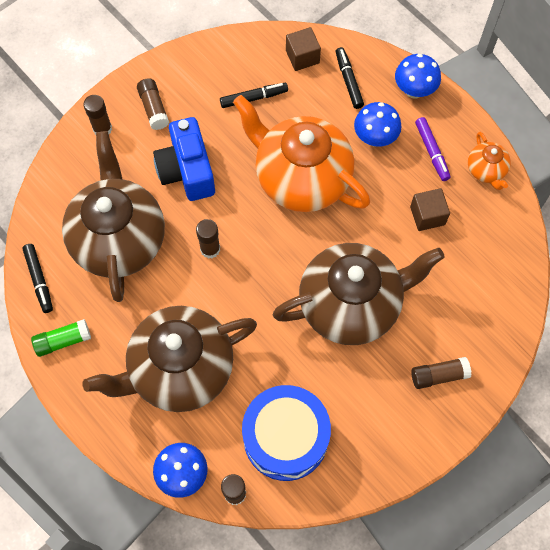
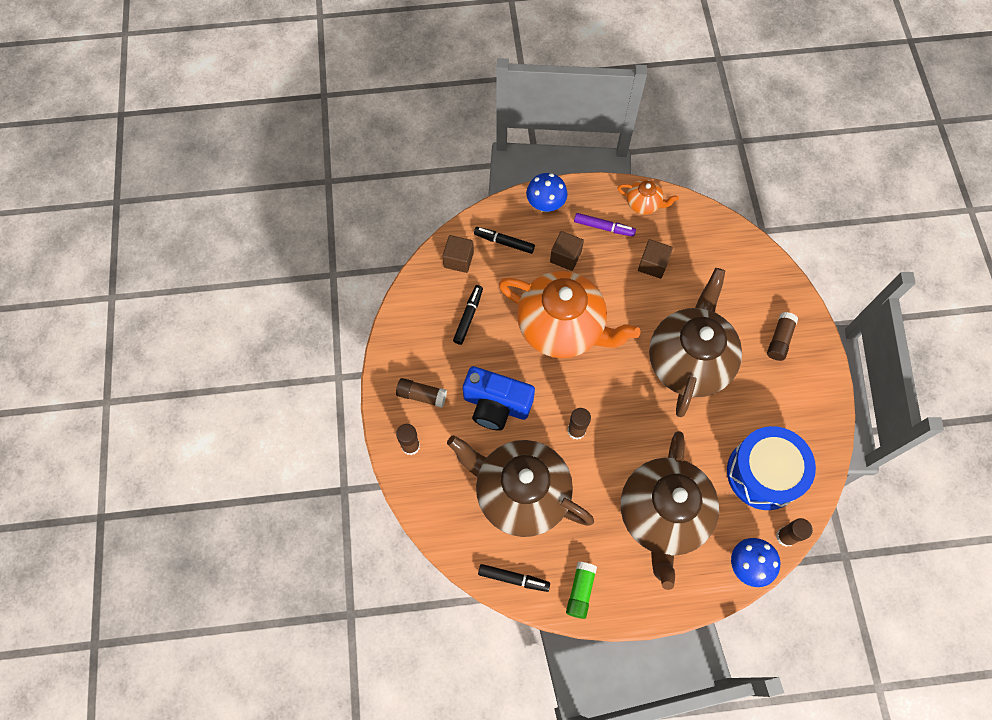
camera: 55 degrees left, 0 degrees up
(301, 178) = (562, 328): orange teapot -> orange teapot turned 135 degrees counterclockwise
(375, 138) = (565, 257): blue mushroom -> brown cube

